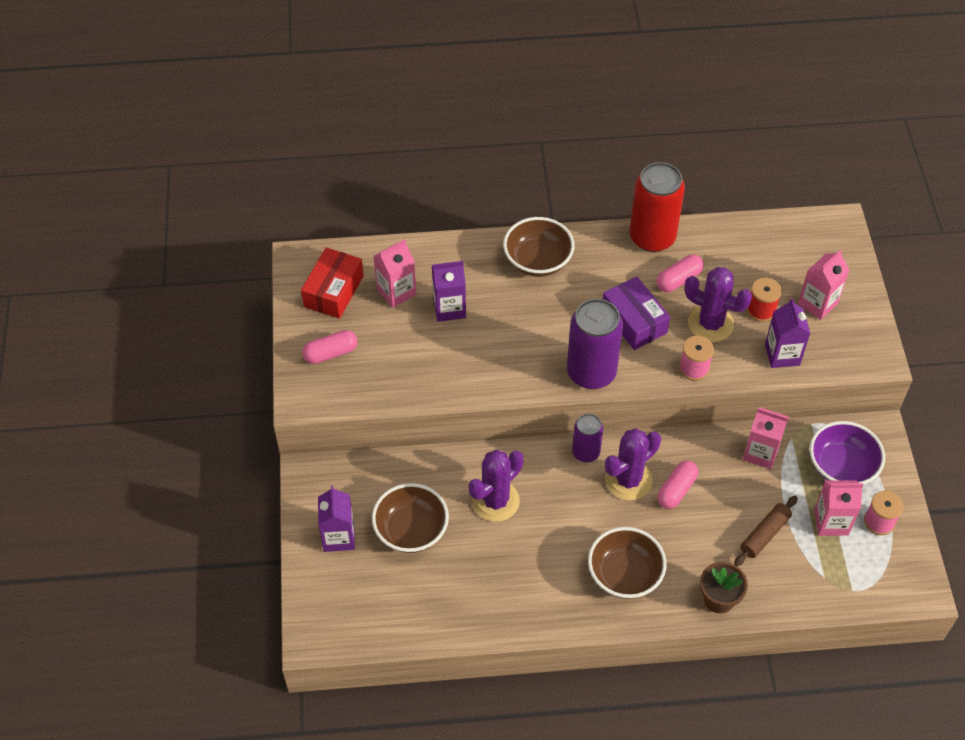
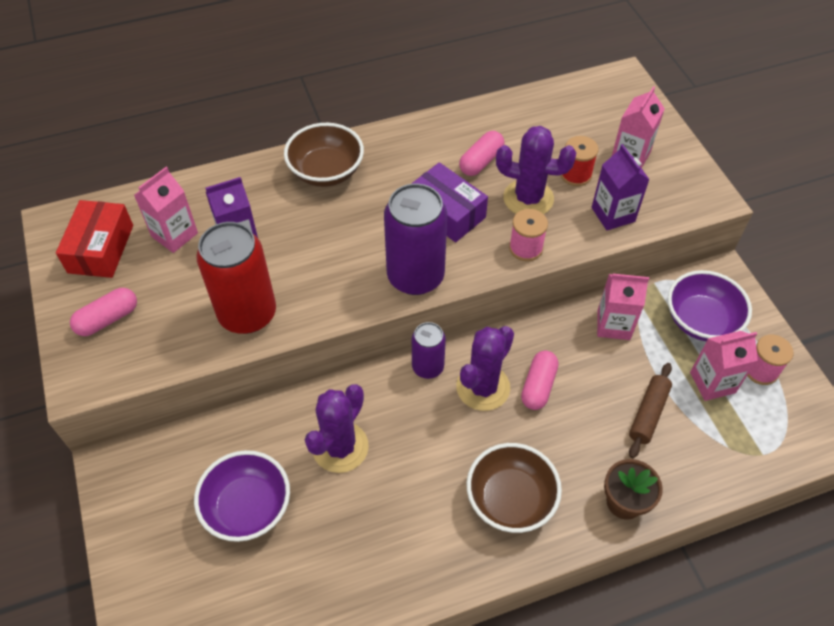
camera: 15 degrees left, 0 degrees up
(339, 537) = (160, 538): purple carton -> none
(411, 530) = (248, 507): brown bowl -> purple bowl
(652, 237) = (441, 126): red can -> red can (247, 314)

